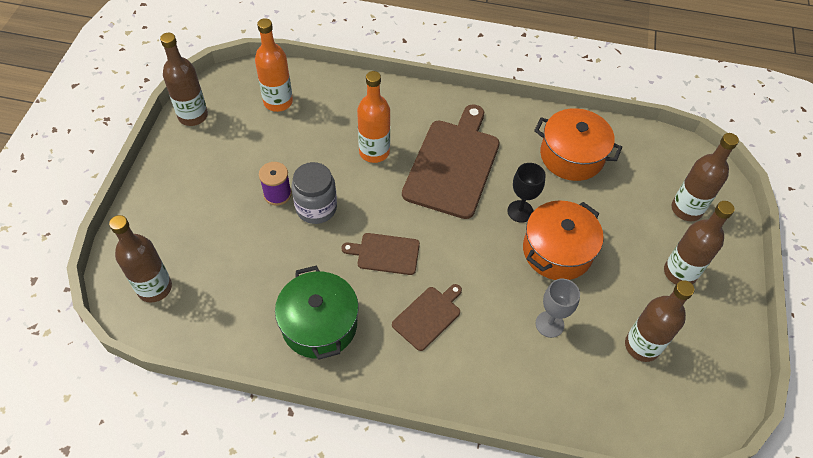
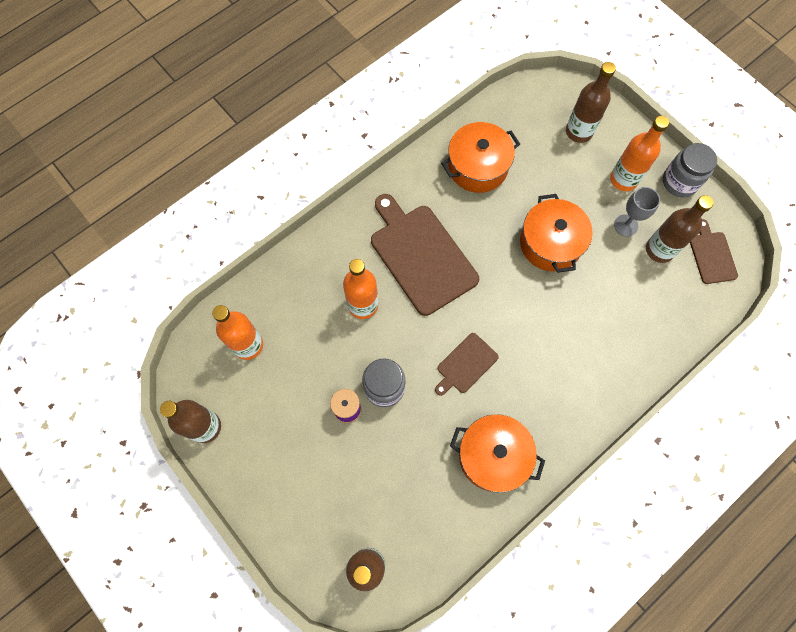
camera: 50 degrees left, 15 degrees up
(319, 324) = (493, 456): green pot -> orange pot
(428, 316) = (540, 372): brown cutting board -> brown cutting board (712, 255)
(520, 211) = (499, 241): black goblet -> none
(549, 324) = (603, 295): grey goblet -> grey goblet (626, 225)
(679, 273) = (623, 179): brown bottle -> orange bottle
(729, 322) = (679, 182): none -> grey jar

